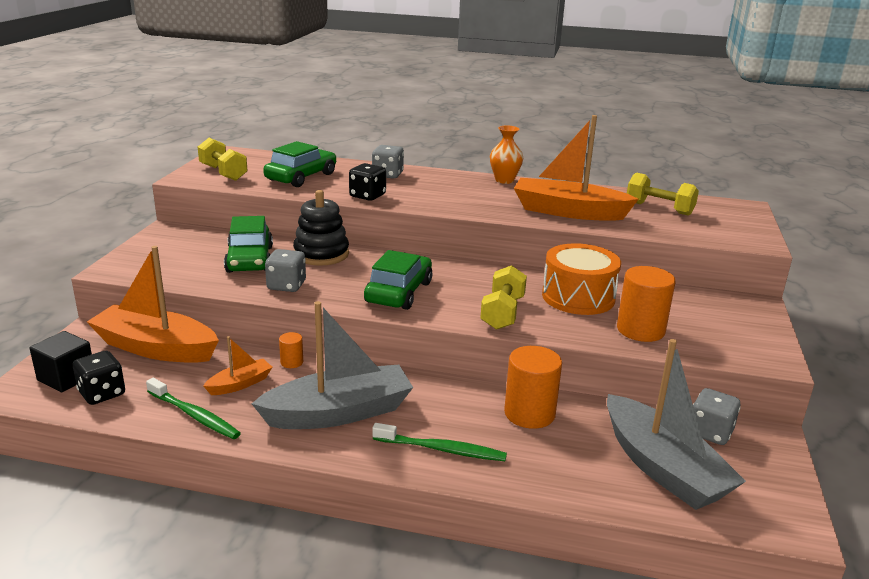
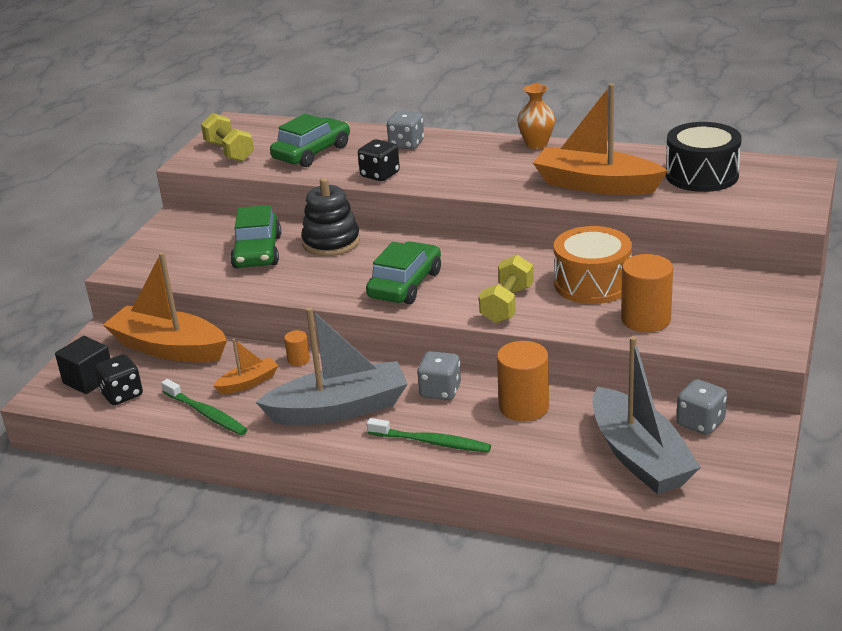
camera: 10 degrees right, 5 degrees up
(286, 285) = (293, 281): grey dice -> grey dice (440, 391)
(659, 208) = (702, 175): yellow dumbbell -> black drum

